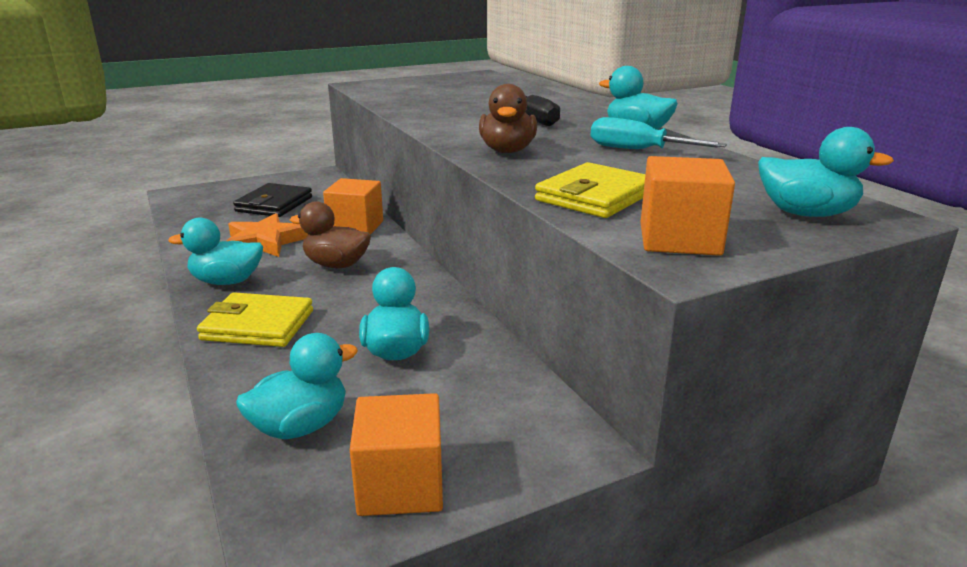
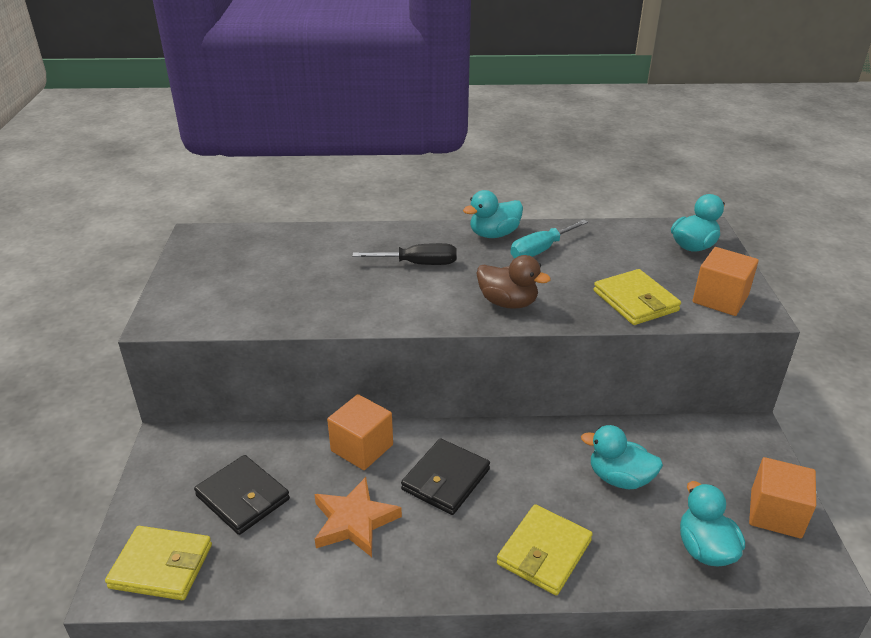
camera: 65 degrees left, 10 degrees up
(198, 199) = (161, 566): none -> yellow wallet
(227, 281) = (439, 564): turquoise duck -> none
(336, 265) = (445, 479): brown duck -> black wallet

